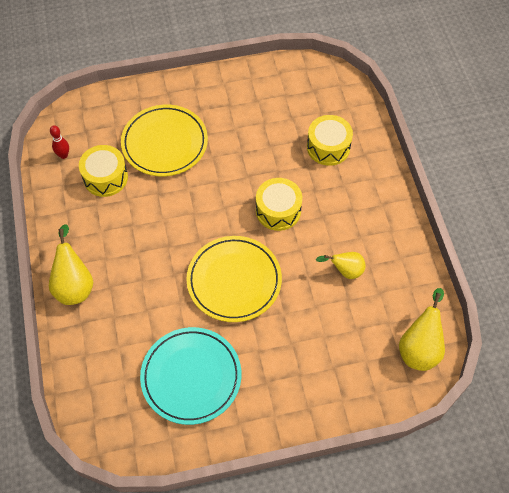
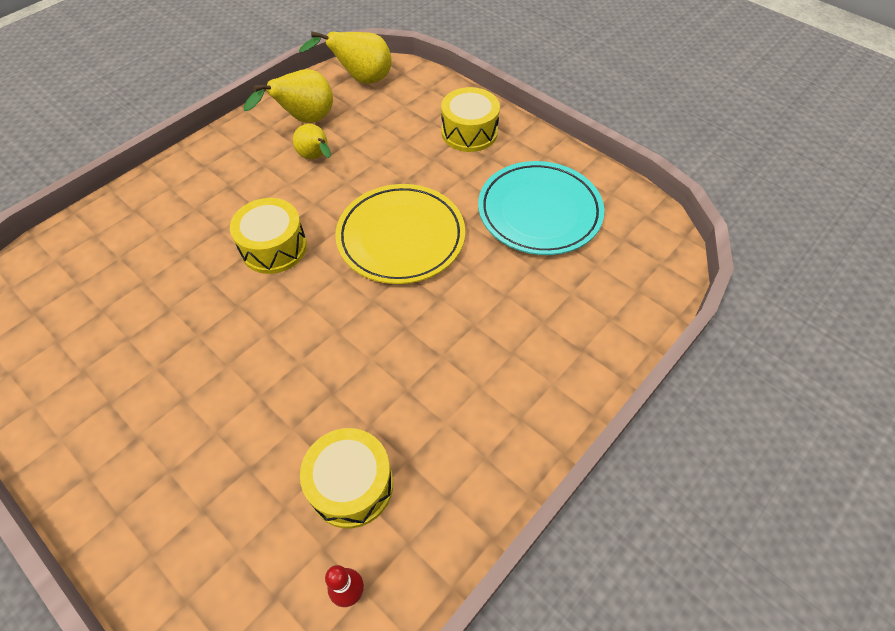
camera: 125 degrees left, 5 degrees down
(74, 285) = (545, 395): yellow pear -> yellow pear (305, 121)
(165, 143) = (234, 444): yellow plate -> none
(328, 147) = (140, 248): yellow drum -> yellow drum (469, 132)

